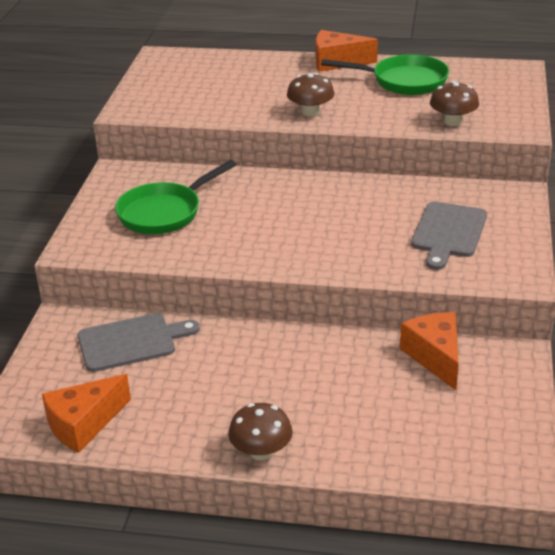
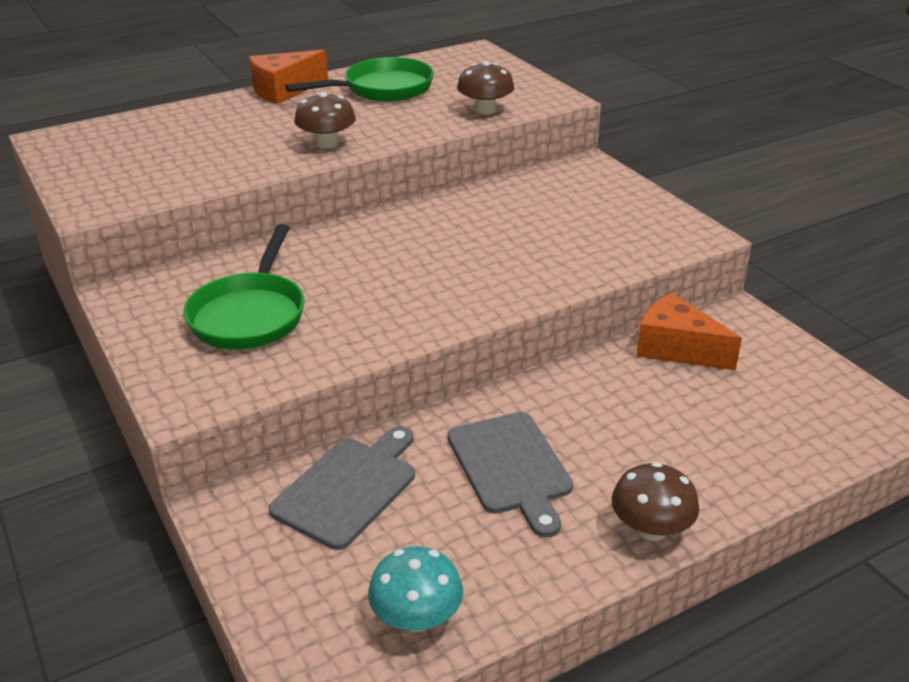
camera: 40 degrees left, 0 degrees up
(83, 424) = (416, 617): orange cheese -> turquoise mushroom
(448, 232) = (580, 220): grey cutting board -> grey cutting board (511, 467)

